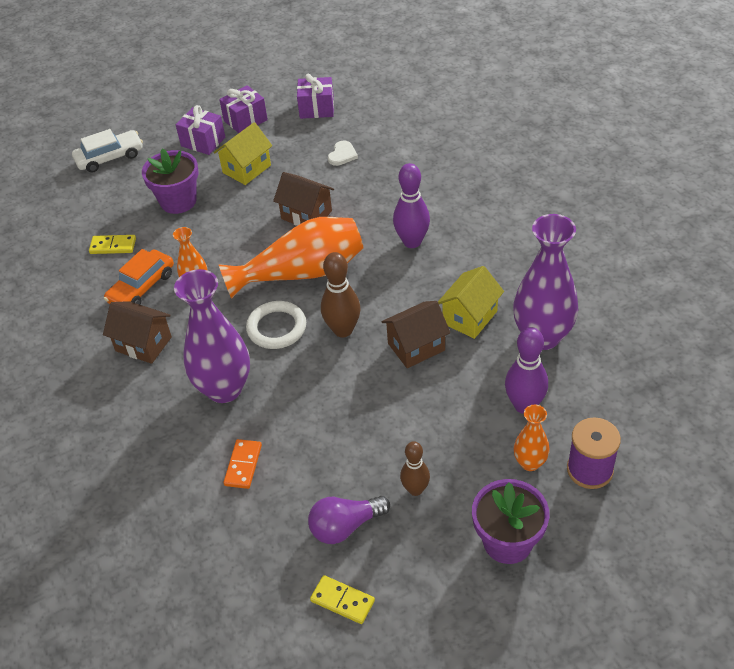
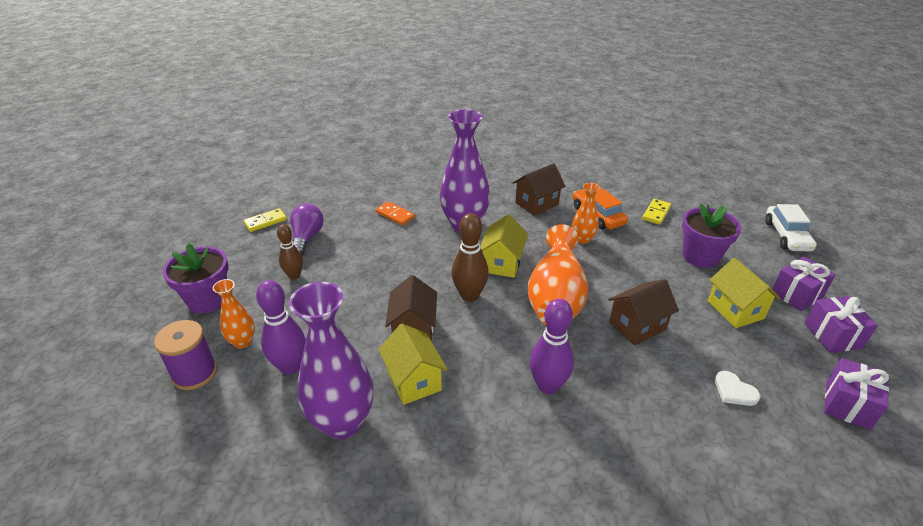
camera: 115 degrees right, 10 degrees down
(276, 328) = (502, 263): white ring -> yellow house

